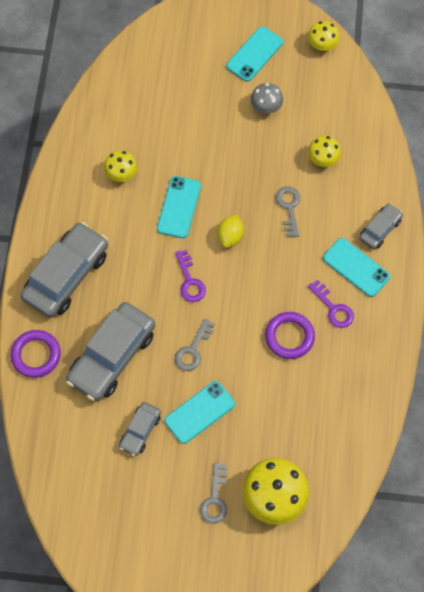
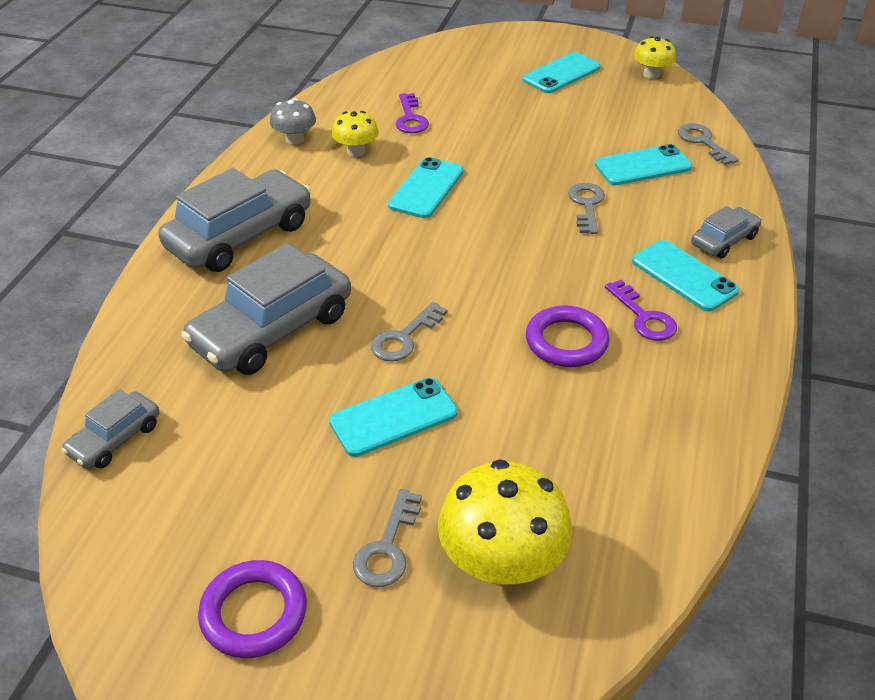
camera: 10 degrees right, 25 degrees down
(36, 355) = (155, 314): purple ring -> purple ring (254, 613)
(140, 431) = (283, 429): grey car -> grey car (115, 439)
(190, 281) = (421, 261): purple key -> purple key (410, 118)
(230, 236) = (494, 224): yellow lemon -> none
(266, 106) = (569, 115): grey mushroom -> grey mushroom (295, 139)
(323, 159) = (642, 166): yellow mushroom -> turquoise phone
(363, 125) = (703, 142): none -> grey key

